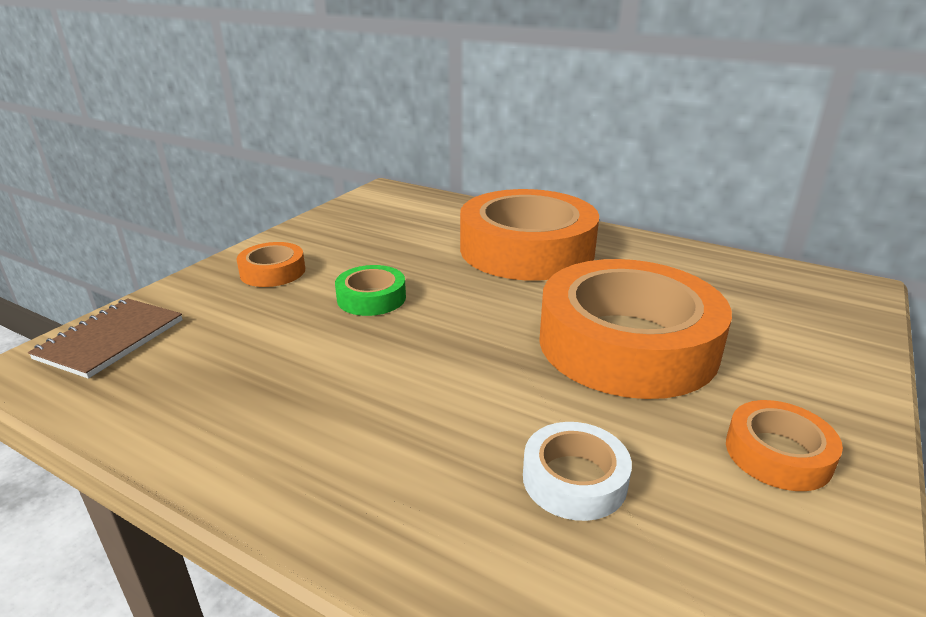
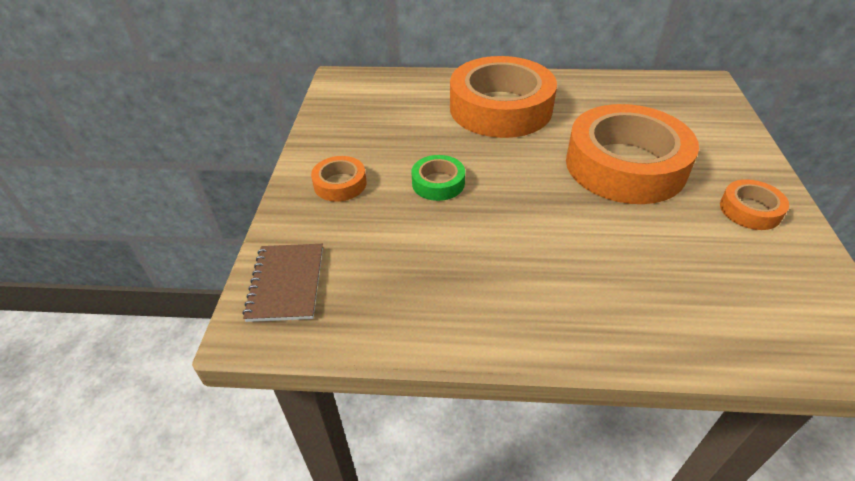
camera: 25 degrees left, 15 degrees up
(574, 479) = (673, 264): white tape -> none

